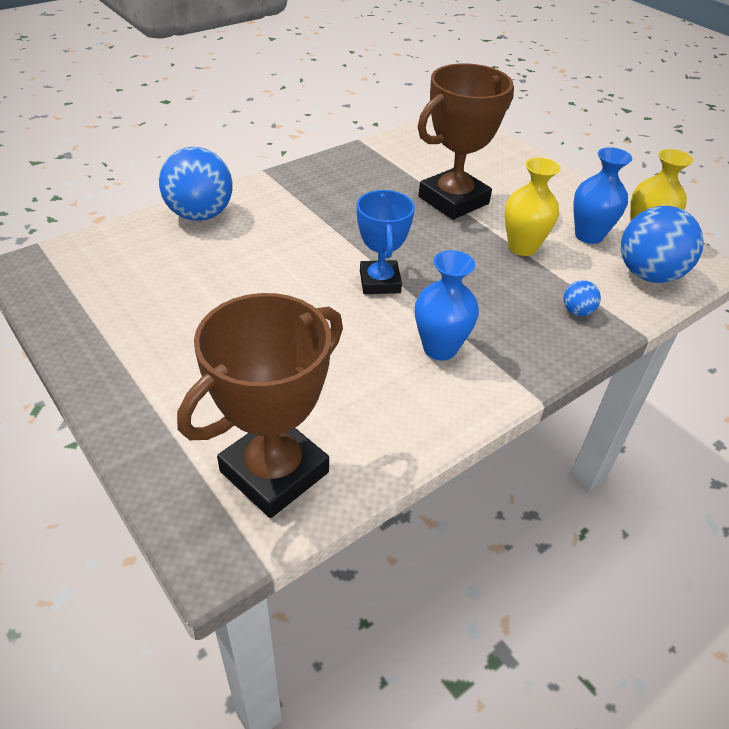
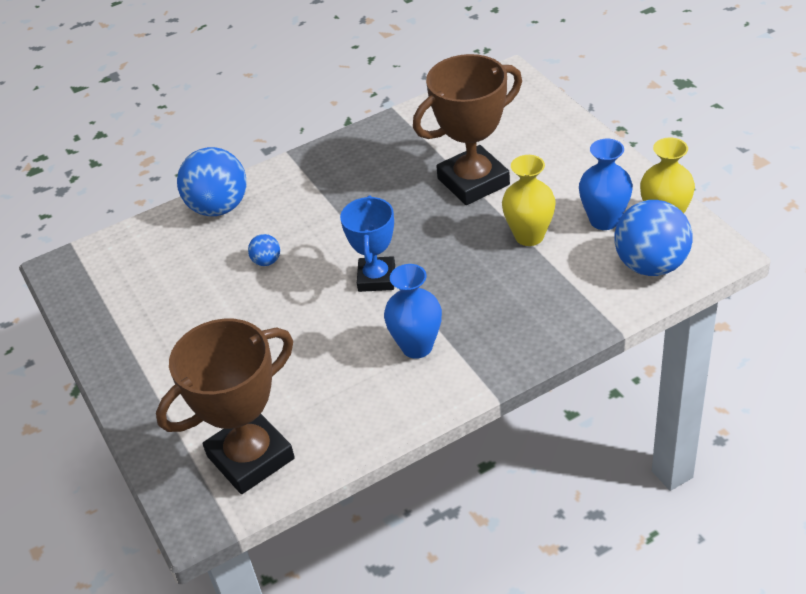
camera: 15 degrees right, 0 degrees up
(577, 311) = (561, 307): blue ball -> blue ball (266, 261)

